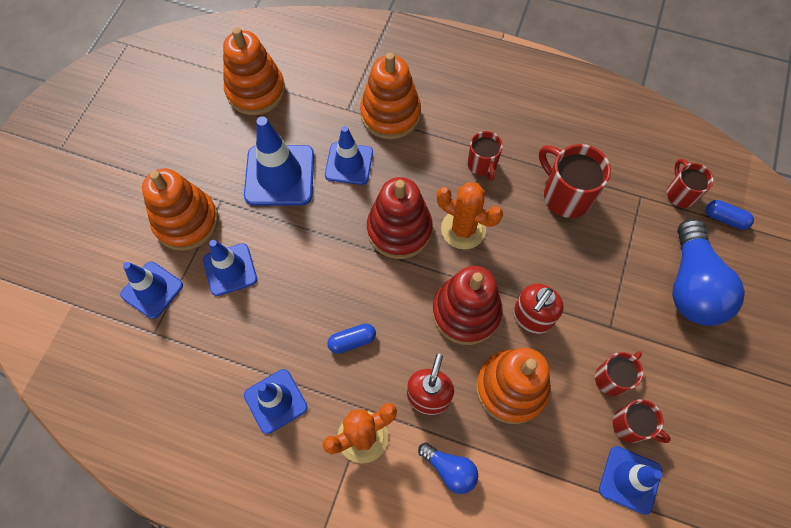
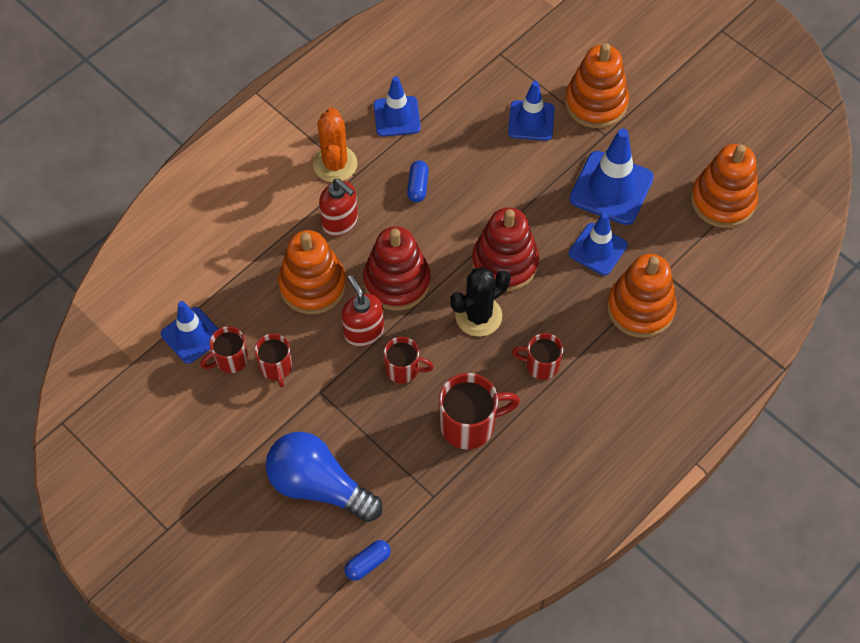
camera: 115 degrees right, 5 degrees down
(152, 290) = (540, 62): blue traffic cone -> none
(449, 469) = (276, 212): blue light bulb -> none
(463, 229) = (478, 316): orange cactus -> black cactus
(680, 193) = (417, 537): red mug -> red mug (403, 369)

